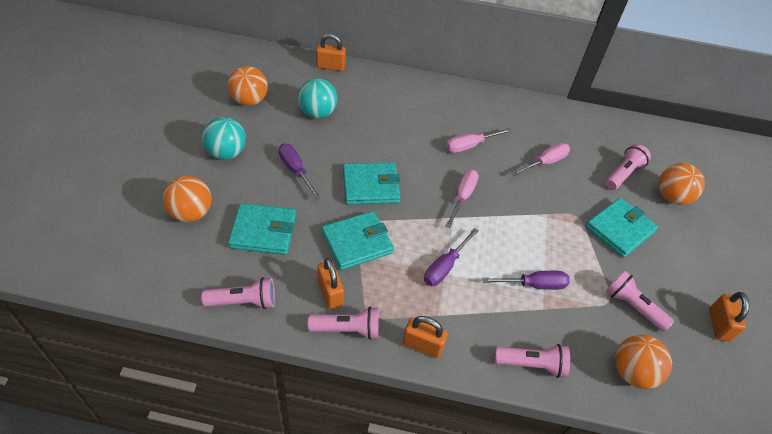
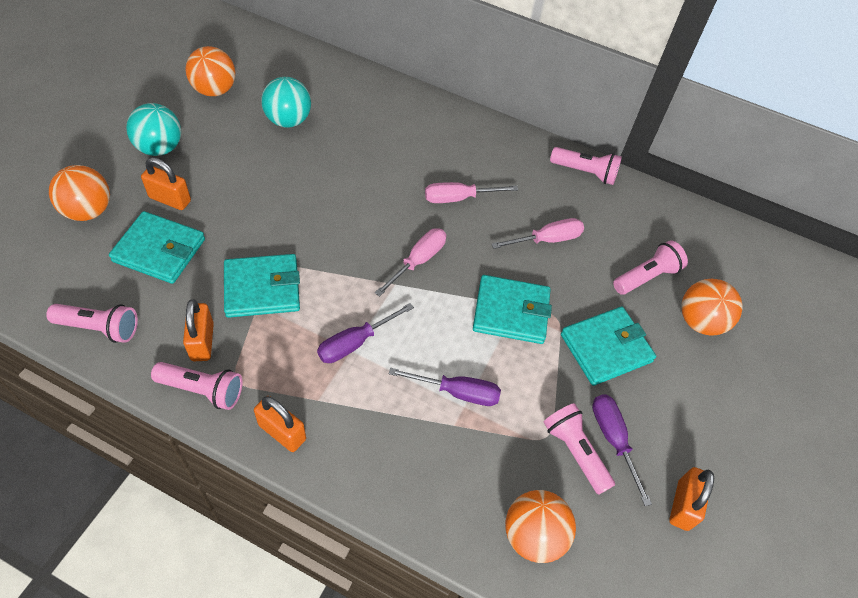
camera: 15 degrees right, 5 degrees up
(295, 170) = (230, 185): purple screwdriver -> purple screwdriver (613, 439)
(330, 66) = (330, 66): orange padlock -> orange padlock (170, 199)
(371, 186) = (310, 223): turquoise wallet -> turquoise wallet (511, 312)
(531, 364) = (406, 490): pink flashlight -> pink flashlight (585, 172)

